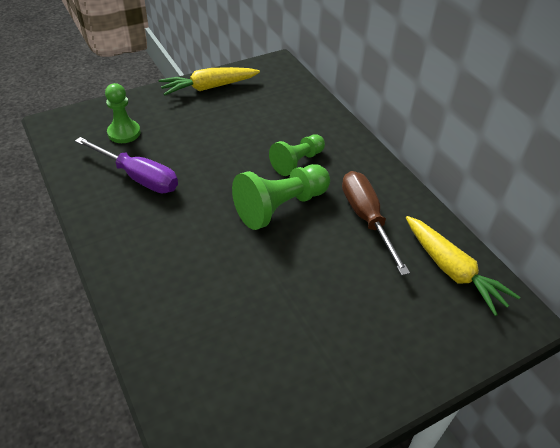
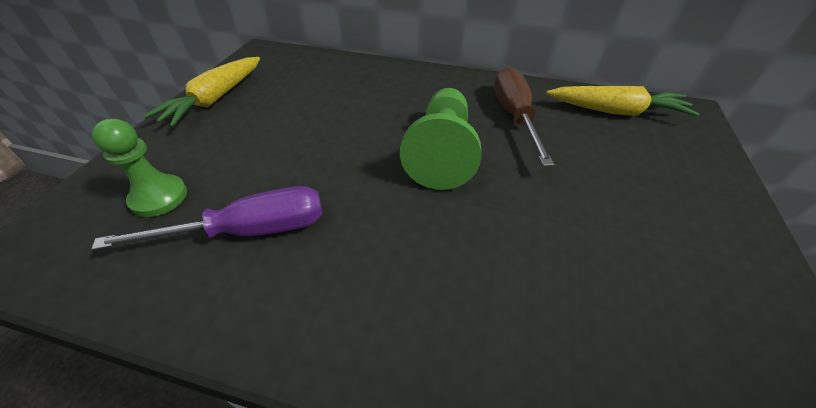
camera: 45 degrees left, 0 degrees up
(297, 162) = (397, 110): green pawn -> none
(366, 218) = (514, 116): brown screwdriver -> brown screwdriver turned 60 degrees clockwise

